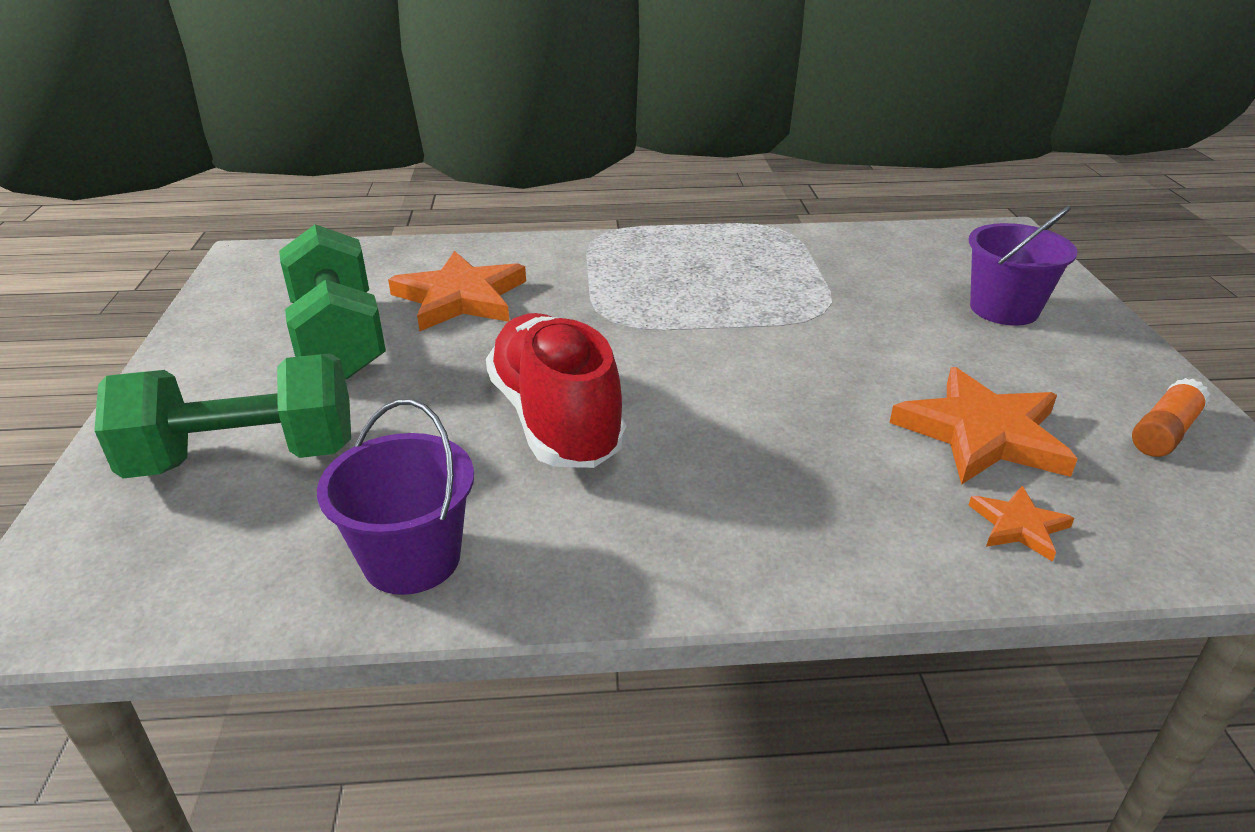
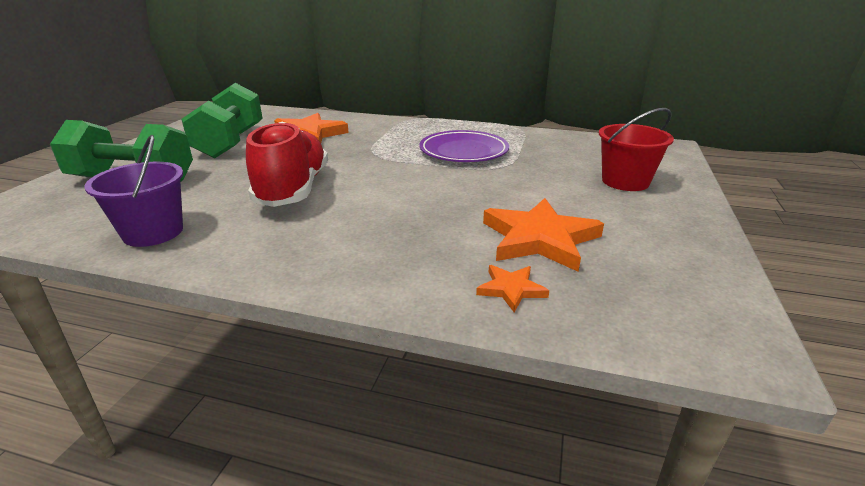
camera: 20 degrees right, 5 degrees down
(744, 291) = (463, 151): none -> purple plate
(1004, 309) = (625, 181): purple bucket -> red bucket
(1164, 432) = (677, 261): orange glue stick -> none

